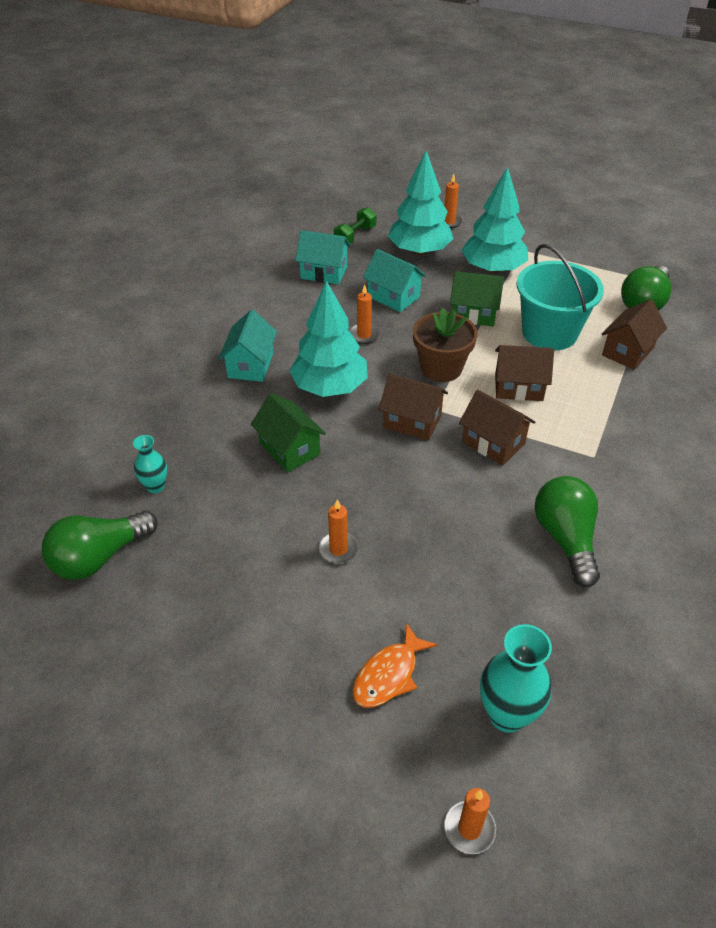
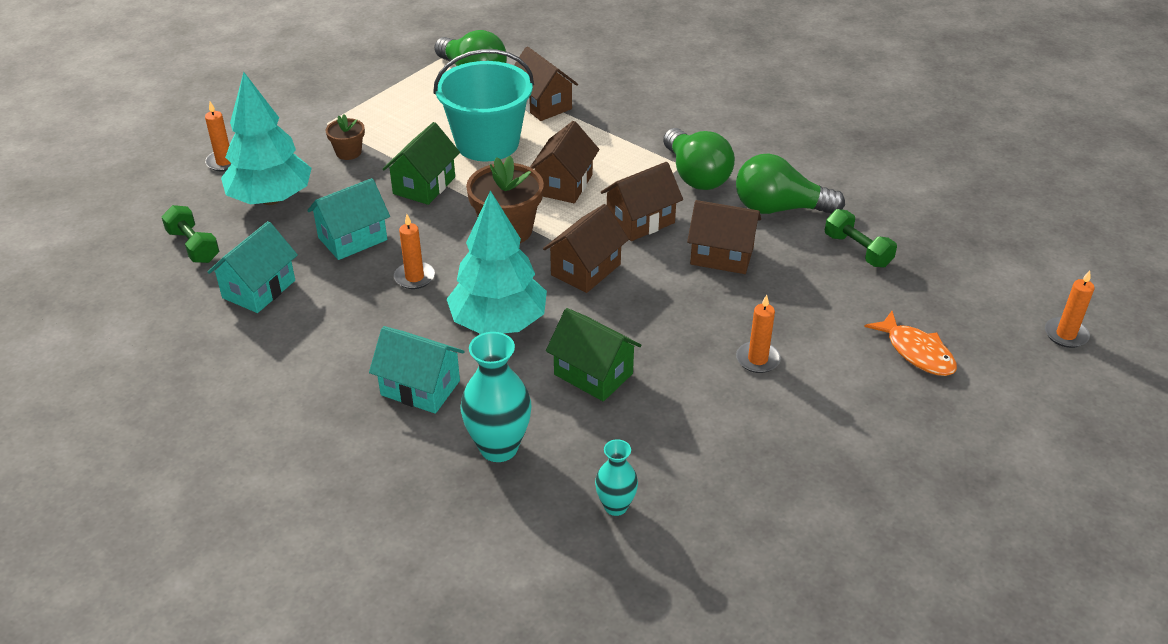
camera: 75 degrees left, 5 degrees down
(99, 557) = (722, 571): green light bulb -> green light bulb (696, 175)
(290, 449) = (593, 374): green house -> green house turned 60 degrees clockwise
(471, 505) = (722, 255): none -> brown house
(493, 269) = (348, 152): turquoise tree -> brown flower pot
(507, 714) = (962, 289): turquoise vase -> turquoise vase (498, 447)
(529, 611) = (857, 250): none -> green dumbbell

